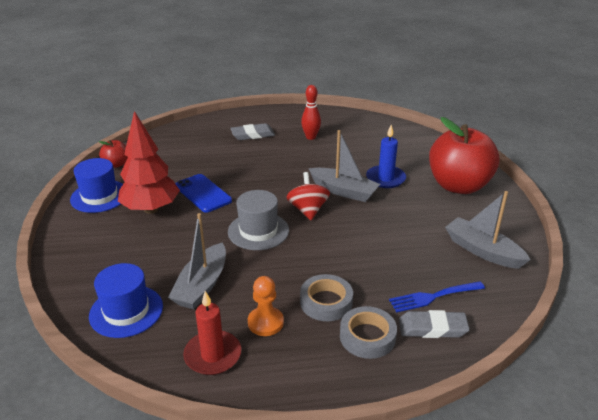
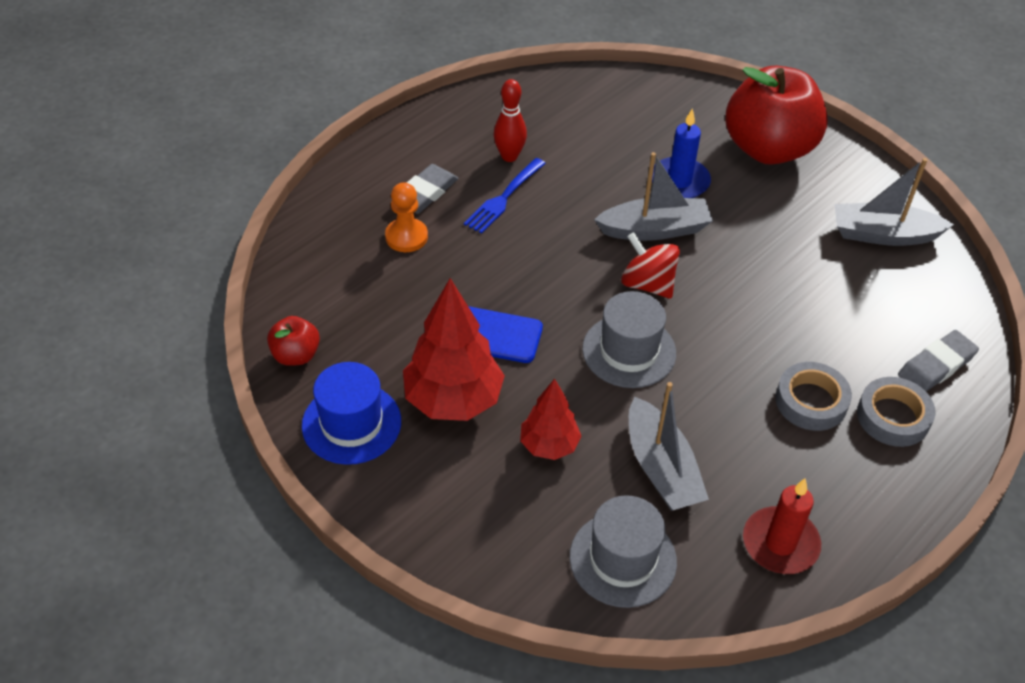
camera: 40 degrees left, 15 degrees up
(126, 311) = (623, 559): blue hat -> grey hat
(164, 247) = (549, 445): none -> red tree
(265, 322) = (783, 468): orange pawn -> orange pawn (406, 237)
(434, 296) = (899, 325): blue fork -> blue fork (504, 197)

